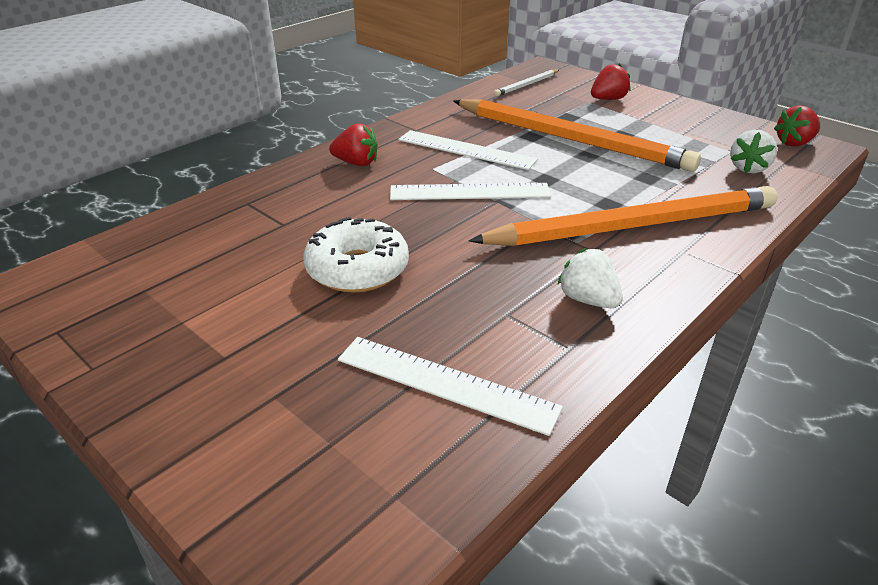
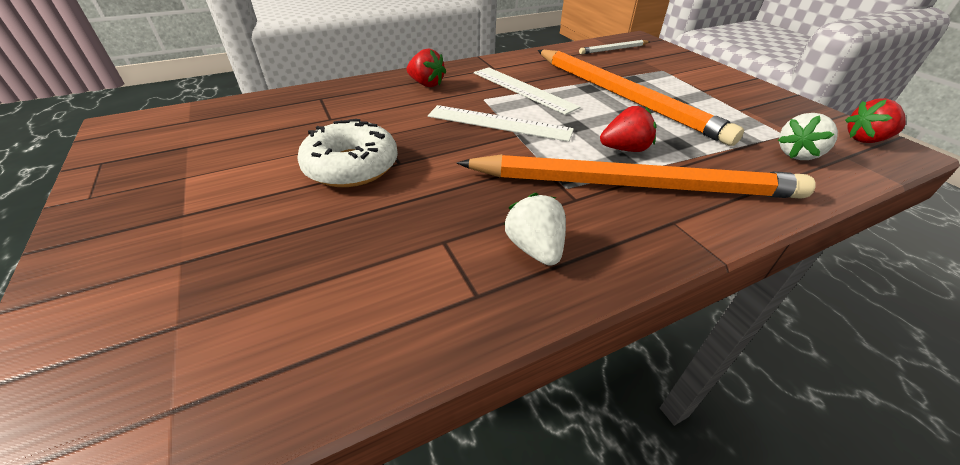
camera: 20 degrees right, 5 degrees up
(445, 383) = (328, 297): white ruler -> none
(608, 99) = (681, 70): red strawberry -> red strawberry (624, 149)

